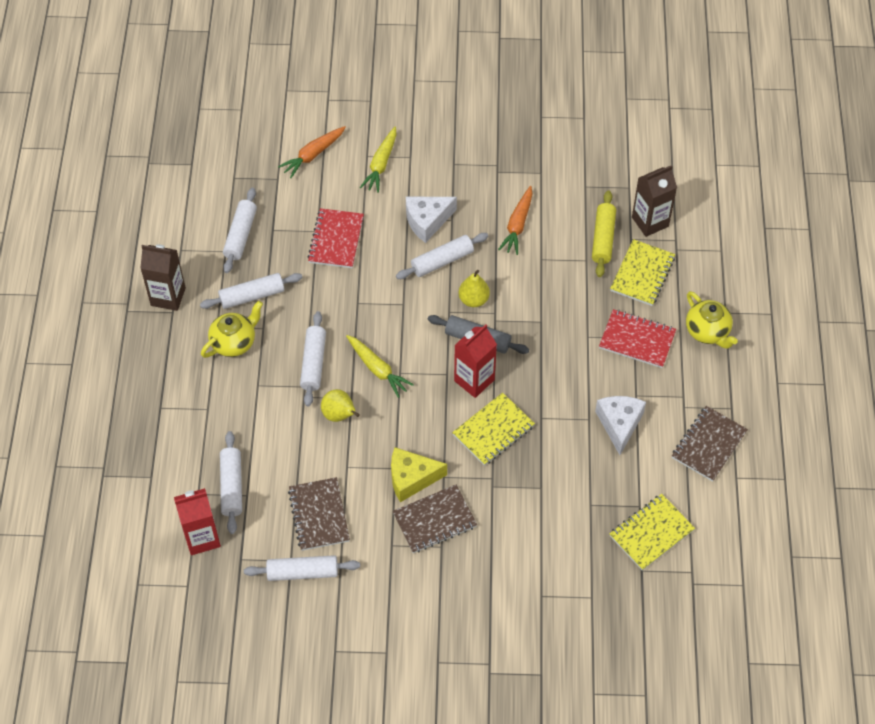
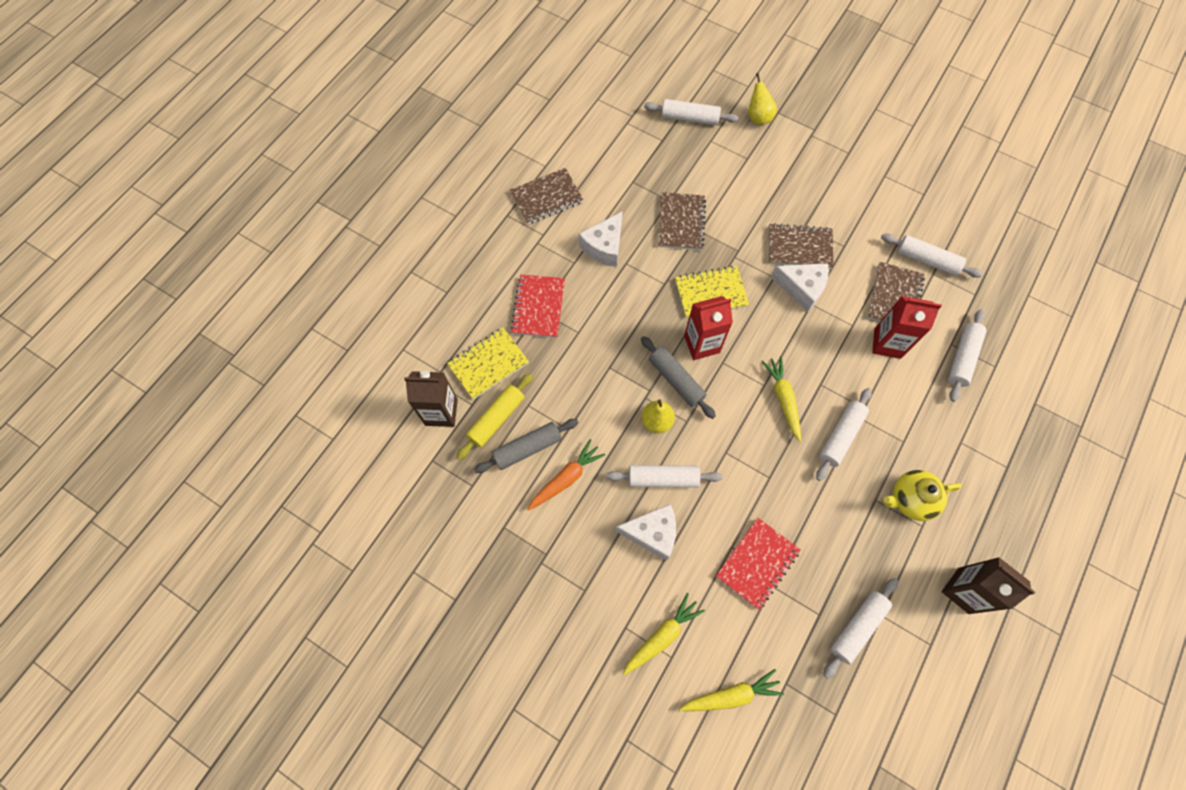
camera: 150 degrees left, 10 degrees up
(202, 538) = (1003, 327): red carton -> red carton (887, 343)
(252, 296) = (873, 543): white rolling pin -> white rolling pin (690, 118)
(313, 155) = (731, 695): orange carrot -> yellow carrot
(339, 415) = (838, 373): yellow pear -> yellow pear (758, 117)
(411, 478) = (801, 288): yellow cheese -> white cheese
(563, 230) = (527, 448): none -> grey rolling pin
(563, 486) = (681, 223): none -> brown notebook
(637, 340) = (538, 307): red notebook -> red notebook turned 45 degrees clockwise
(651, 533) = (637, 160): yellow notebook -> none
(707, 331) = (475, 284): yellow teapot -> none

